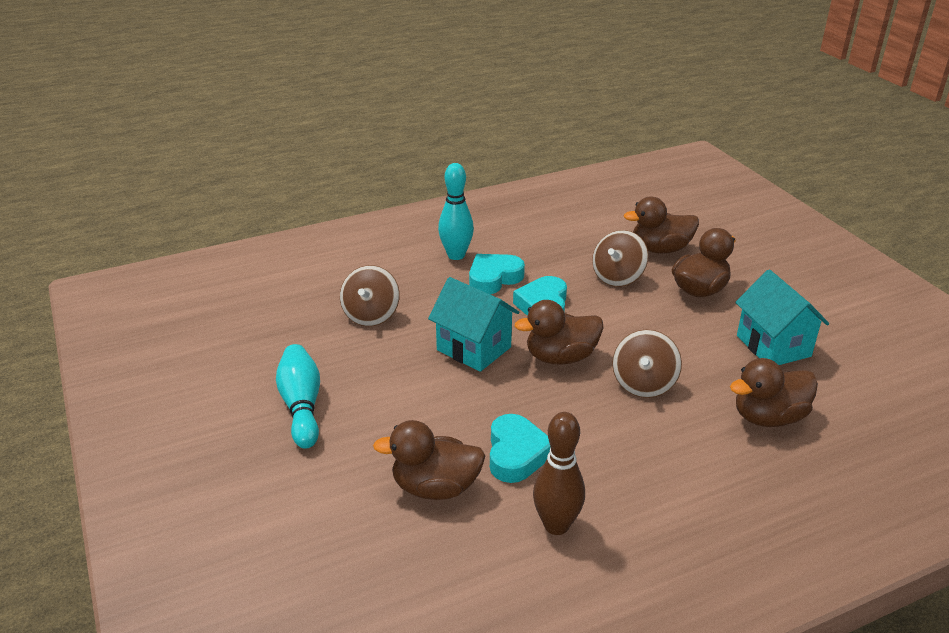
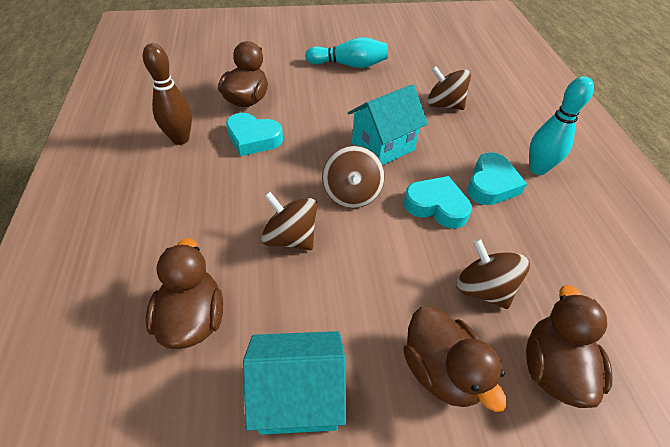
camera: 105 degrees right, 15 degrees up
(494, 278) = (491, 184): turquoise heart -> turquoise heart turned 45 degrees clockwise
(560, 357) = (352, 194): brown duck -> brown spinning top

